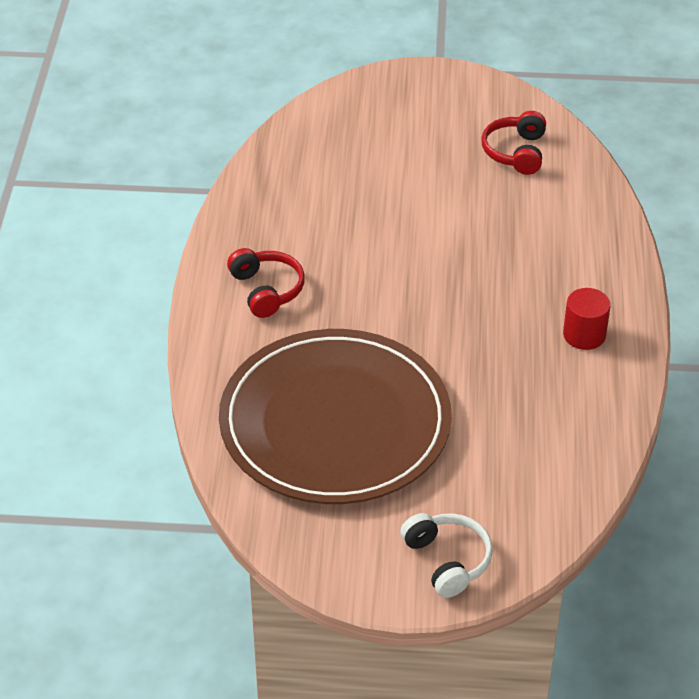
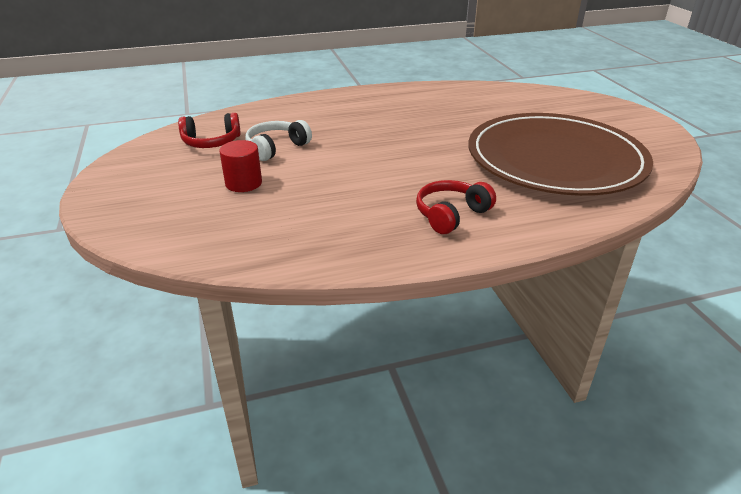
camera: 110 degrees left, 10 degrees down
(447, 560) = (609, 112): white headphones -> white headphones (276, 148)
(584, 335) = (395, 101): red cylinder -> red cylinder (243, 183)

